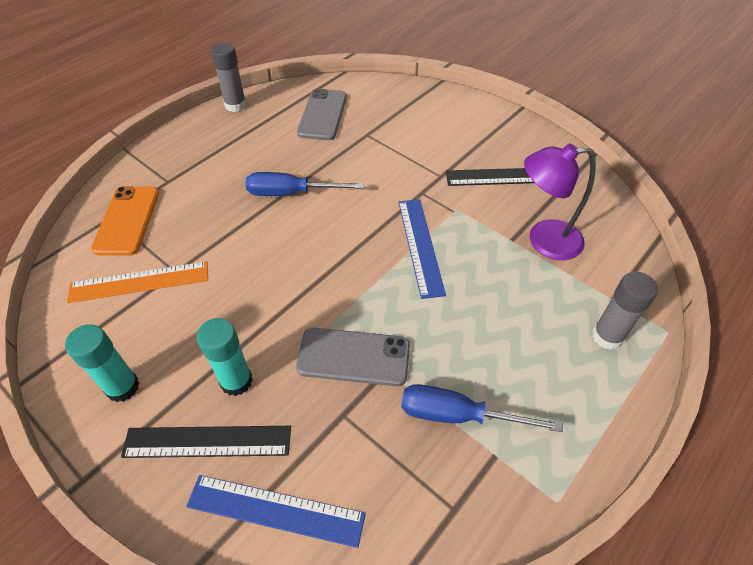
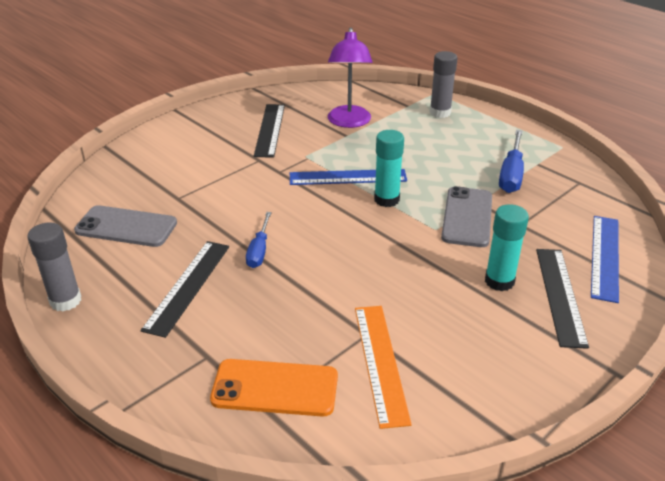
camera: 85 degrees left, 15 degrees down
(122, 387) = (517, 358): turquoise glue stick -> turquoise glue stick (386, 199)
(246, 159) = (187, 286): none -> black ruler
(291, 193) = (259, 250): blue screwdriver -> blue screwdriver, size x0.66

